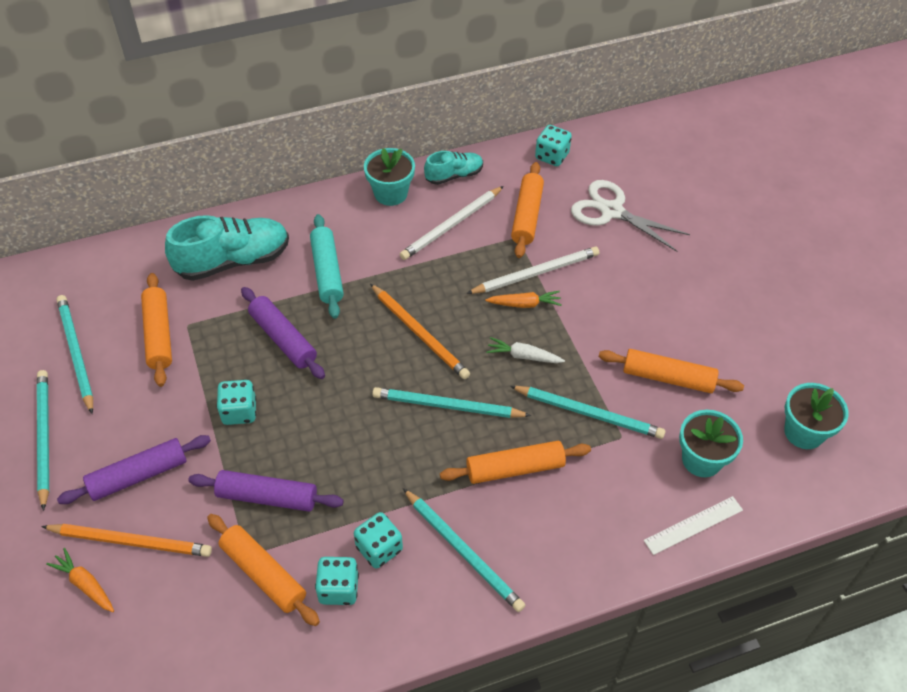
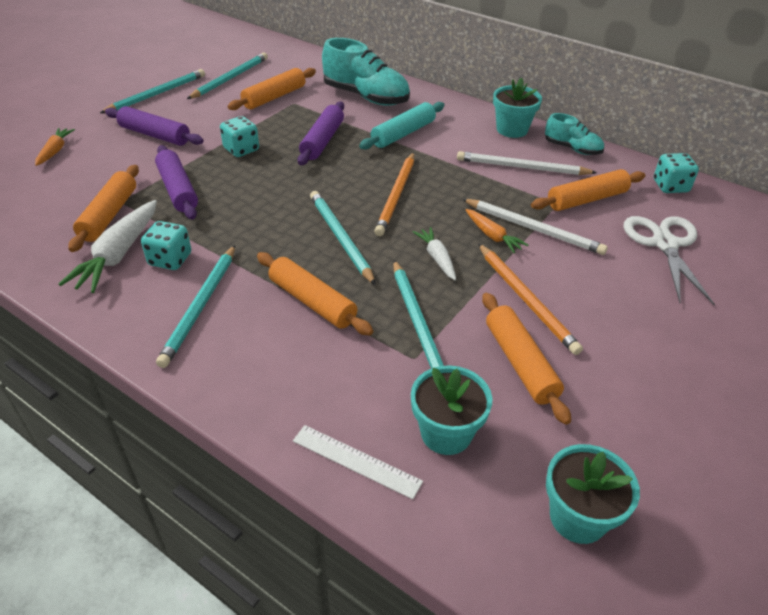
camera: 55 degrees right, 10 degrees down
(130, 541) = (100, 153): orange pencil -> orange pencil (526, 299)
(338, 589) = (118, 255): turquoise dice -> white carrot

